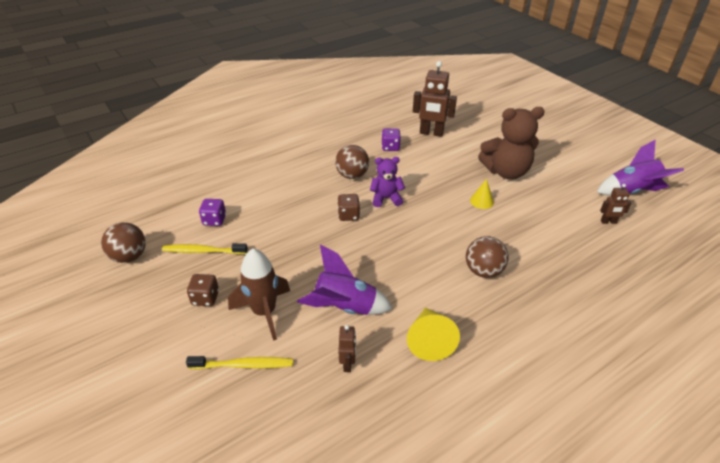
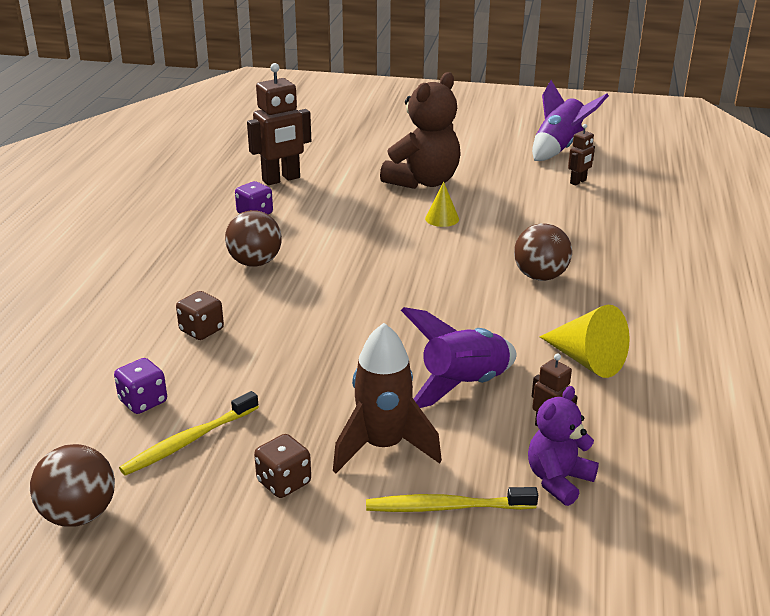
camera: 45 degrees left, 10 degrees down
(243, 365) = (447, 507): yellow toothbrush -> yellow toothbrush turned 135 degrees counterclockwise
(348, 215) = (320, 302): brown dice -> brown dice (201, 330)
(386, 198) = (336, 265): purple teddy bear -> purple teddy bear (558, 480)

